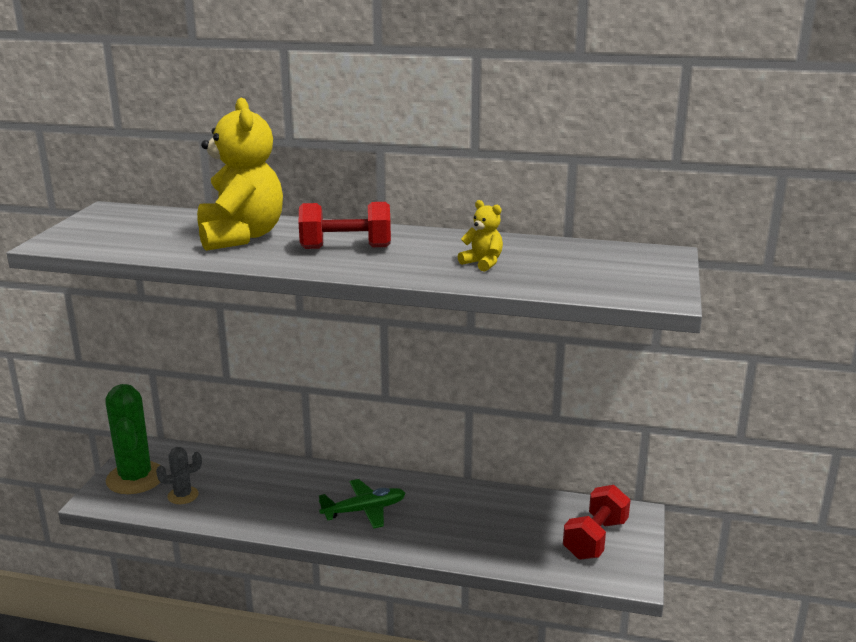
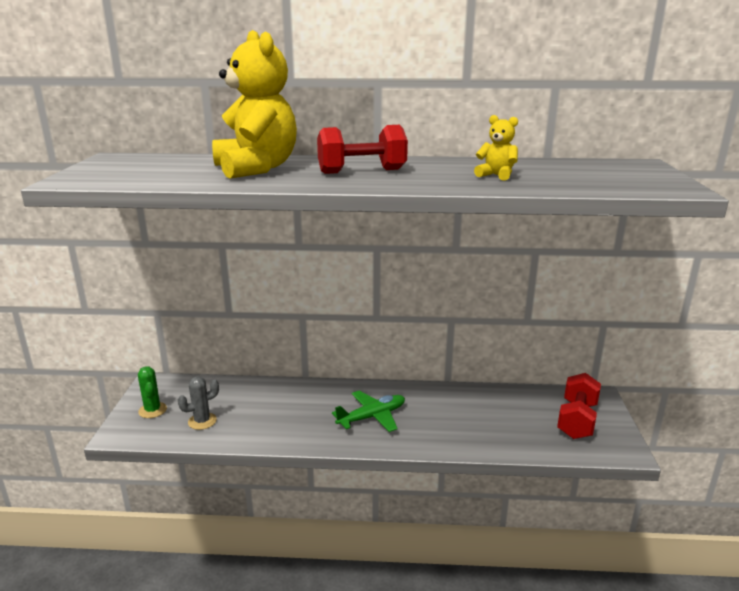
camera: 10 degrees left, 0 degrees up
(135, 478) = (152, 410): green cactus -> green cactus, size x0.52

